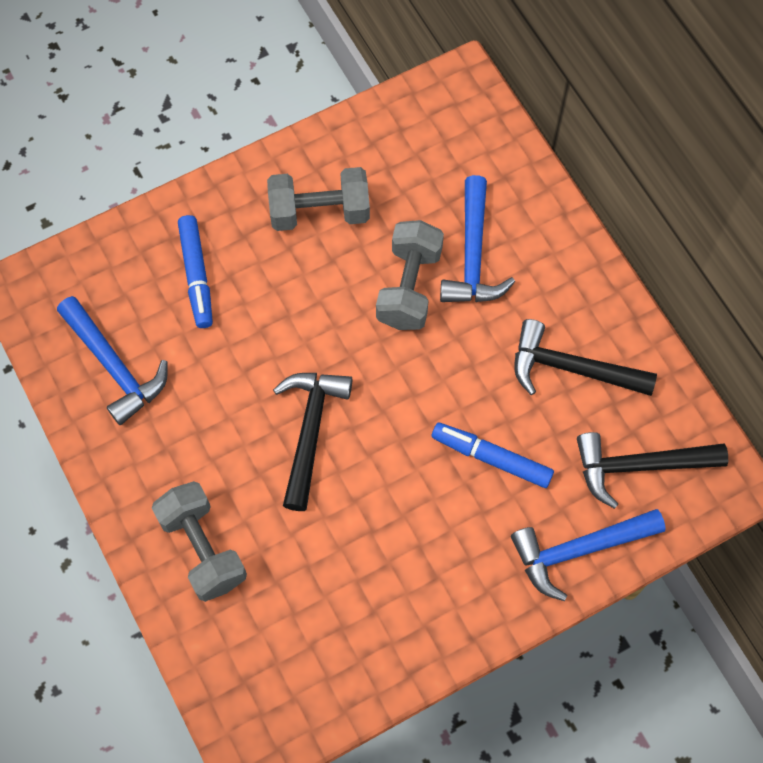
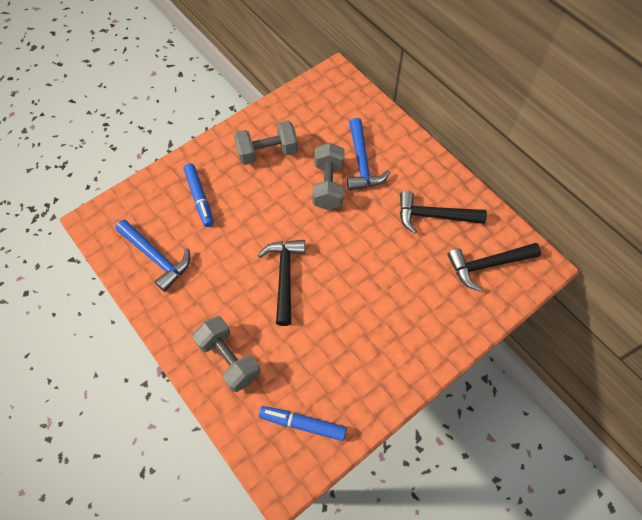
camera: 10 degrees left, 5 degrees down
(491, 458) = (398, 274): blue marker -> blue marker (302, 424)
(578, 550) = (463, 320): blue hammer -> none

